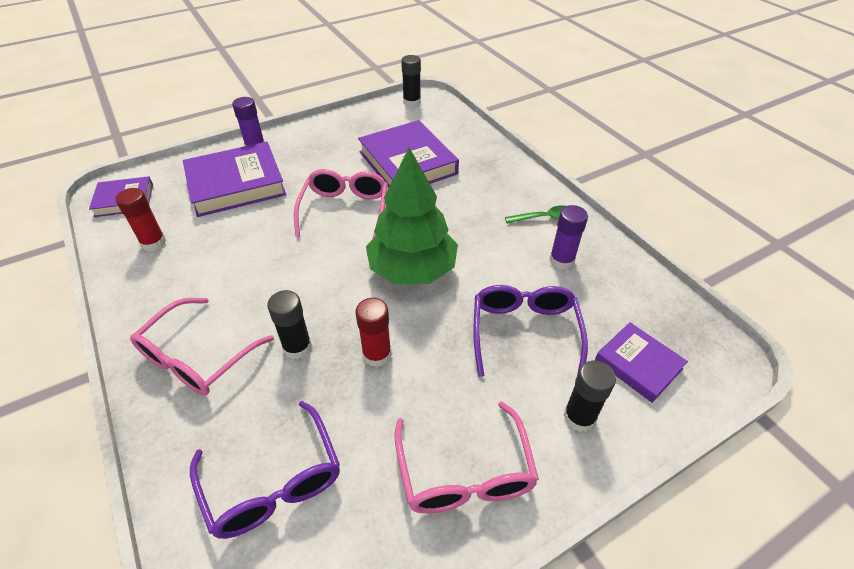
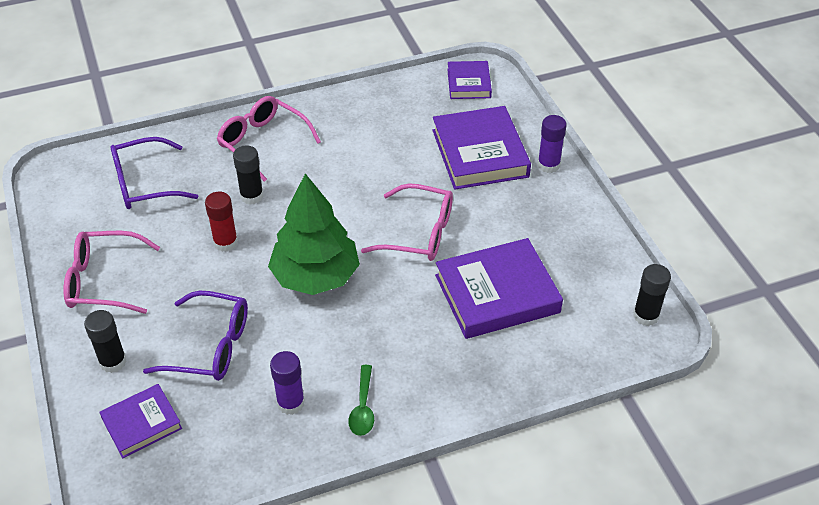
camera: 100 degrees right, 0 degrees up
(153, 242) = (402, 107): red glue stick -> none

